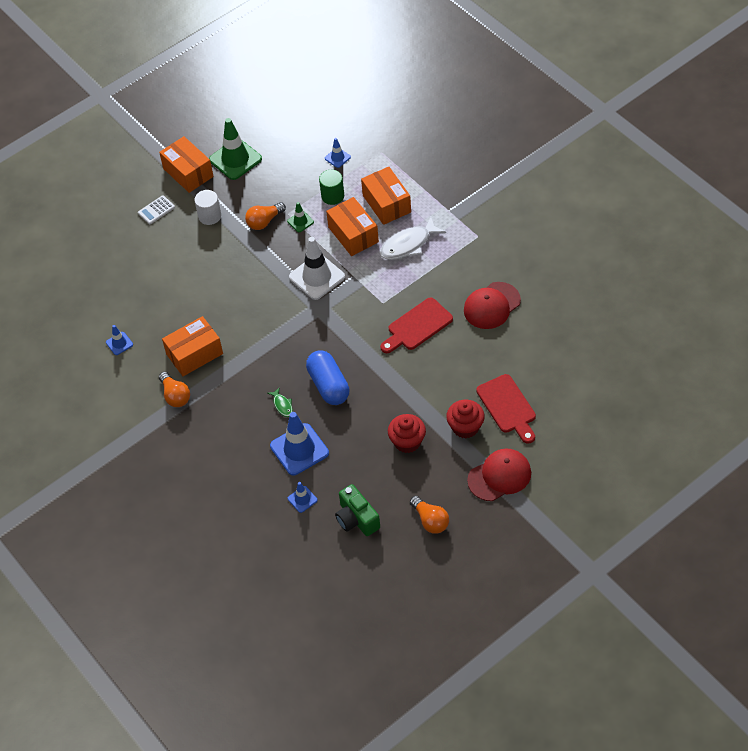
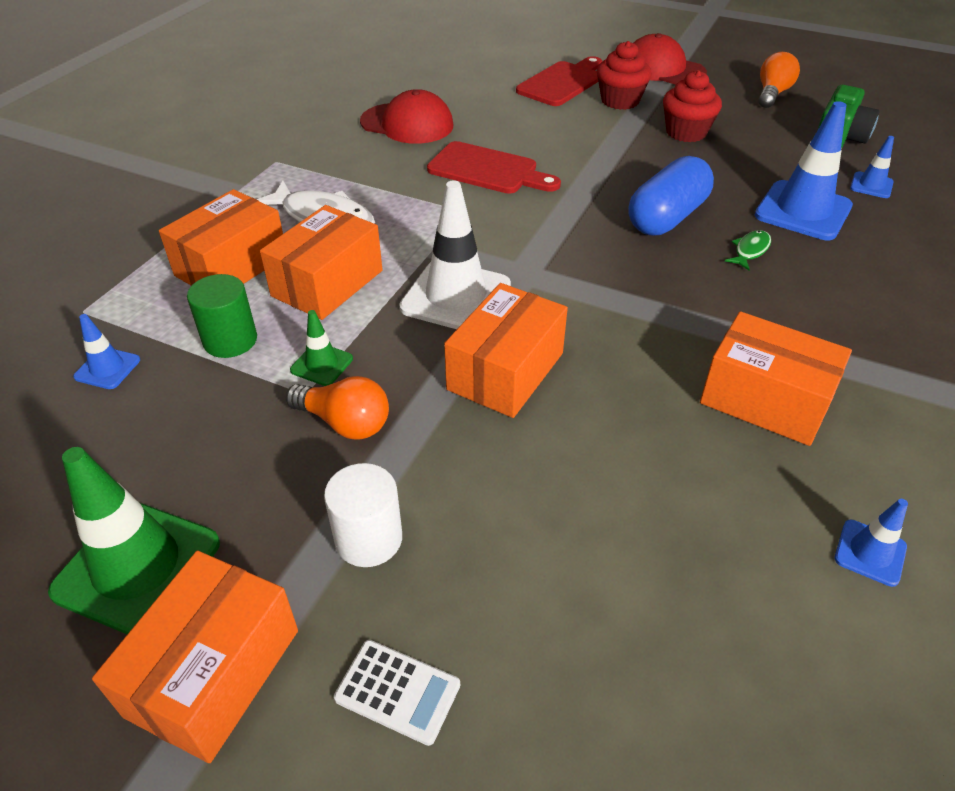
camera: 120 degrees left, 10 degrees down
(175, 396) = (879, 389): orange light bulb -> none
(261, 278) = (506, 371): none -> orange box

